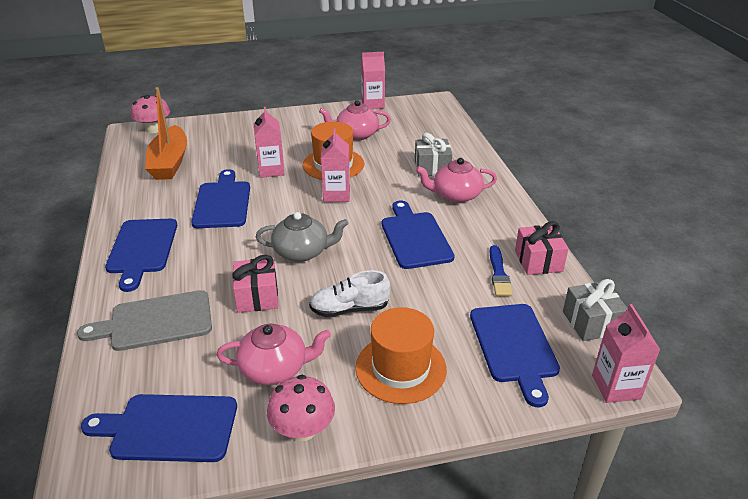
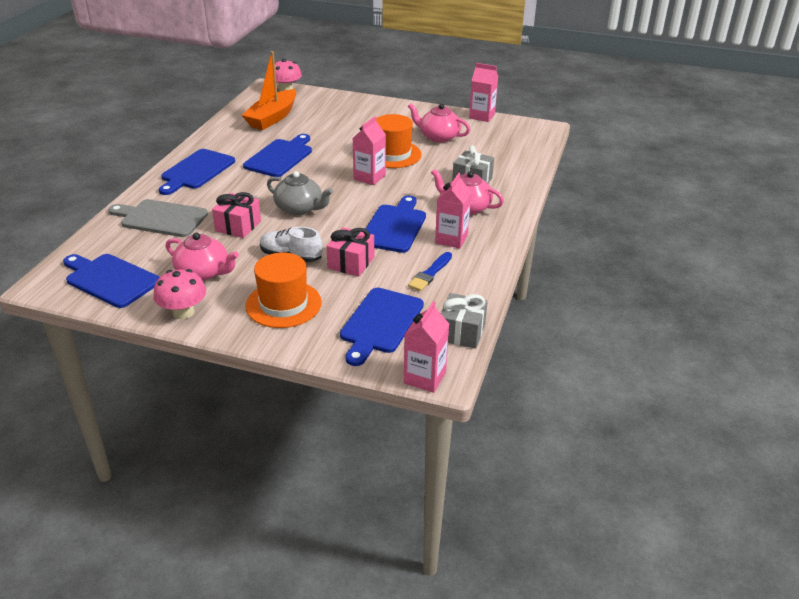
camera: 30 degrees right, 0 degrees up
(271, 170) = (340, 145): pink carton -> pink carton (451, 239)
(538, 261) = (474, 276): pink gift -> pink gift (351, 263)

